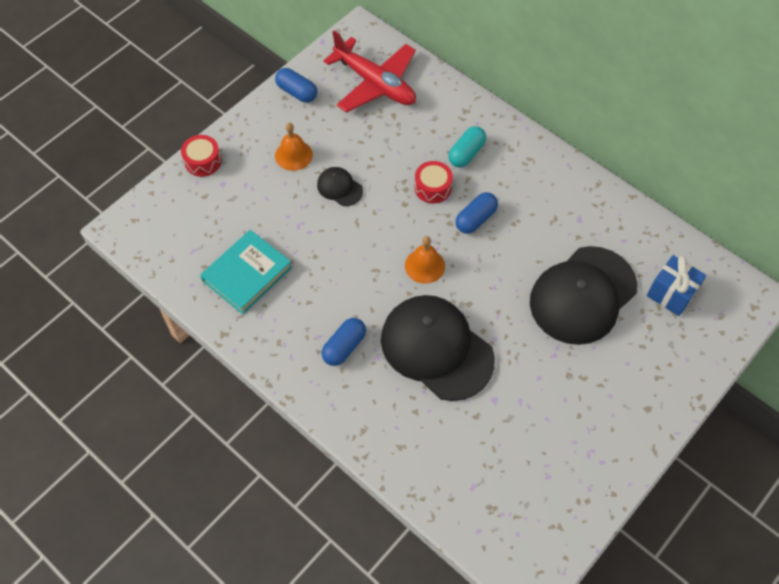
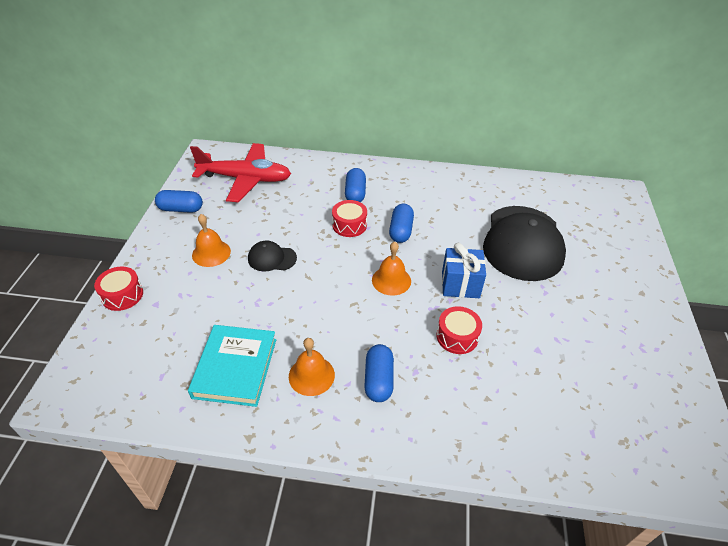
camera: 35 degrees left, 15 degrees down
(297, 313) = (311, 375): none -> orange bell
(436, 348) = (457, 336): black cap -> red drum
(466, 153) = (355, 193): turquoise capsule -> blue capsule
(671, 294) = (575, 214): blue gift -> blue gift (460, 284)

